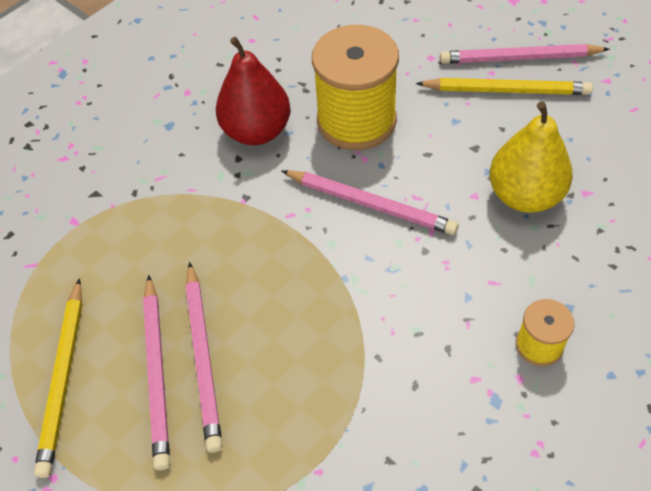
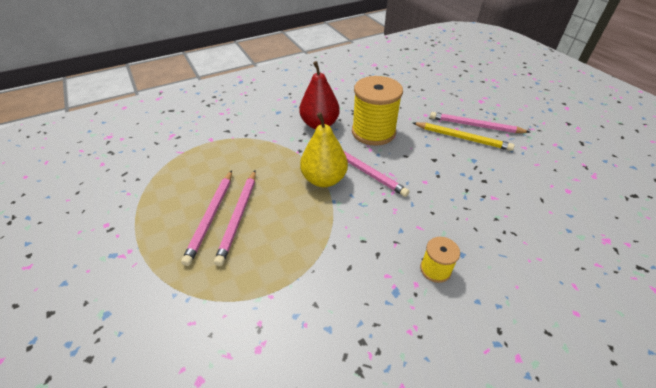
camera: 15 degrees right, 10 degrees down
(63, 378) = (164, 205): yellow pencil -> none
(524, 195) = (455, 189): yellow pear -> yellow pear (324, 179)

